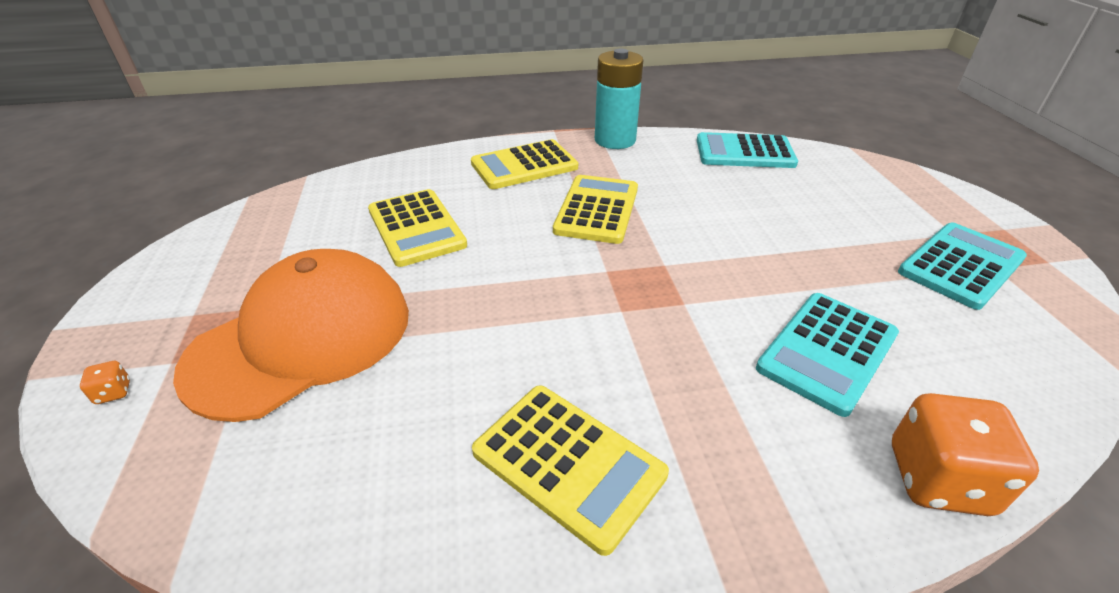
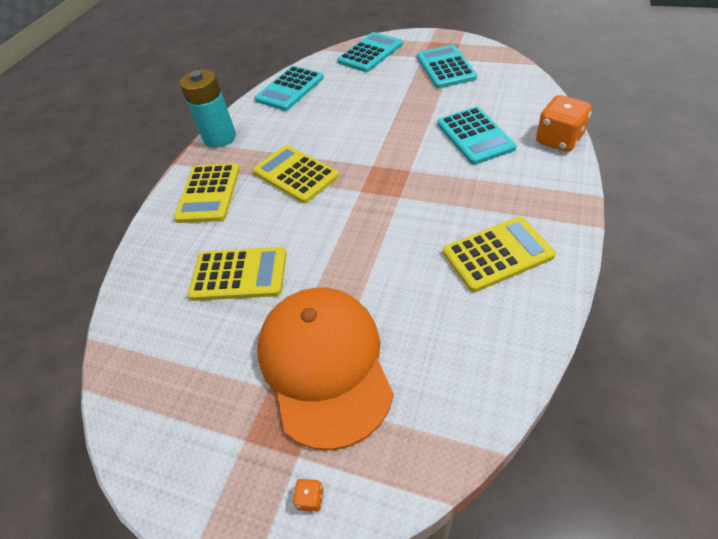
camera: 55 degrees left, 10 degrees up
(895, 185) = (370, 53): none -> turquoise calculator

